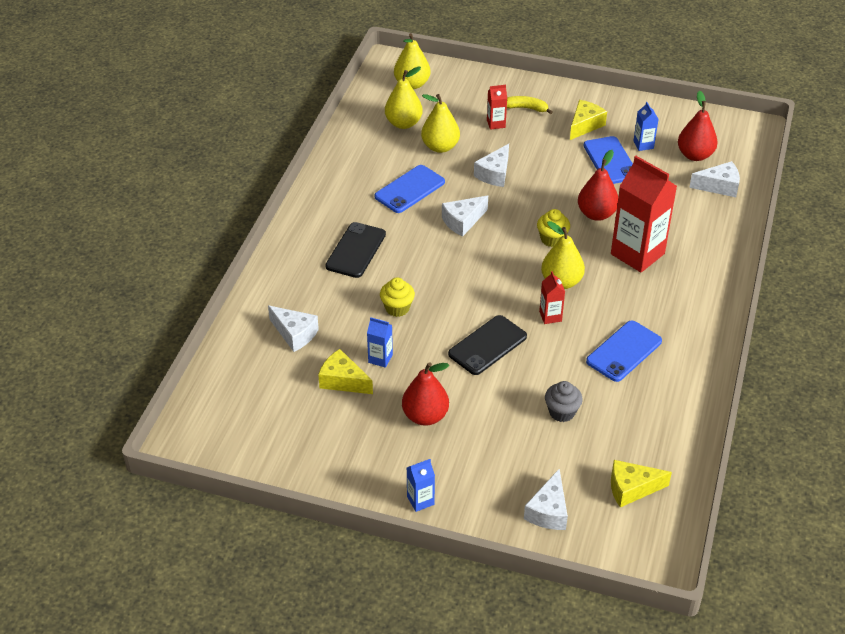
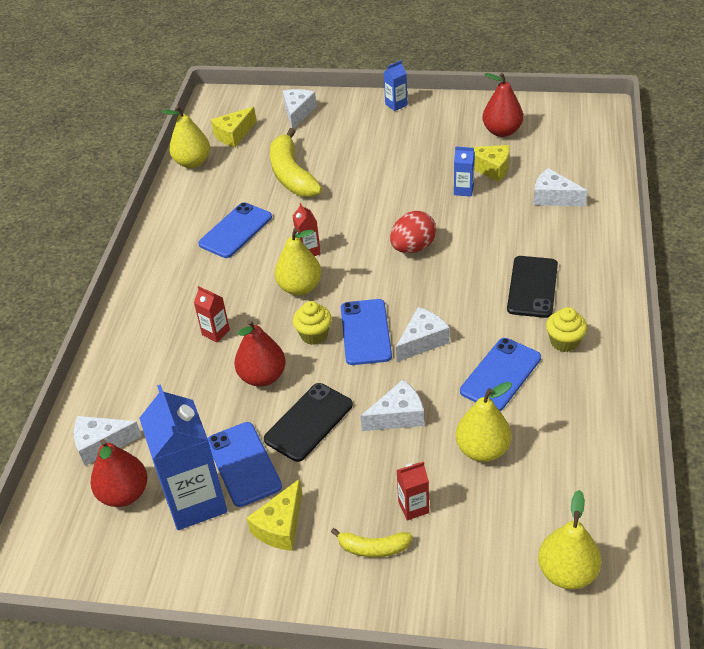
camera: 175 degrees right, 0 degrees up
(397, 308) = (464, 235): yellow cupcake -> yellow cupcake (564, 342)
(403, 123) = (549, 485): yellow pear -> yellow pear (192, 162)
(425, 416) = (408, 155): red pear -> red pear (502, 131)
(449, 303) = (413, 247): none -> red egg
(487, 345) = (366, 216): black phone -> black phone (308, 422)
(494, 174) = (398, 416): white cheese -> white cheese turned 45 degrees clockwise
(508, 235) = (365, 332): none -> blue phone
(562, 412) = (292, 175): grey cupcake -> yellow banana
(631, 489) = (234, 135): yellow cheese -> yellow cheese turned 150 degrees clockwise
(637, 254) = (216, 332): red carton -> red carton, size x0.45
(643, 145) = (195, 501): blue carton -> blue carton, size x2.21

